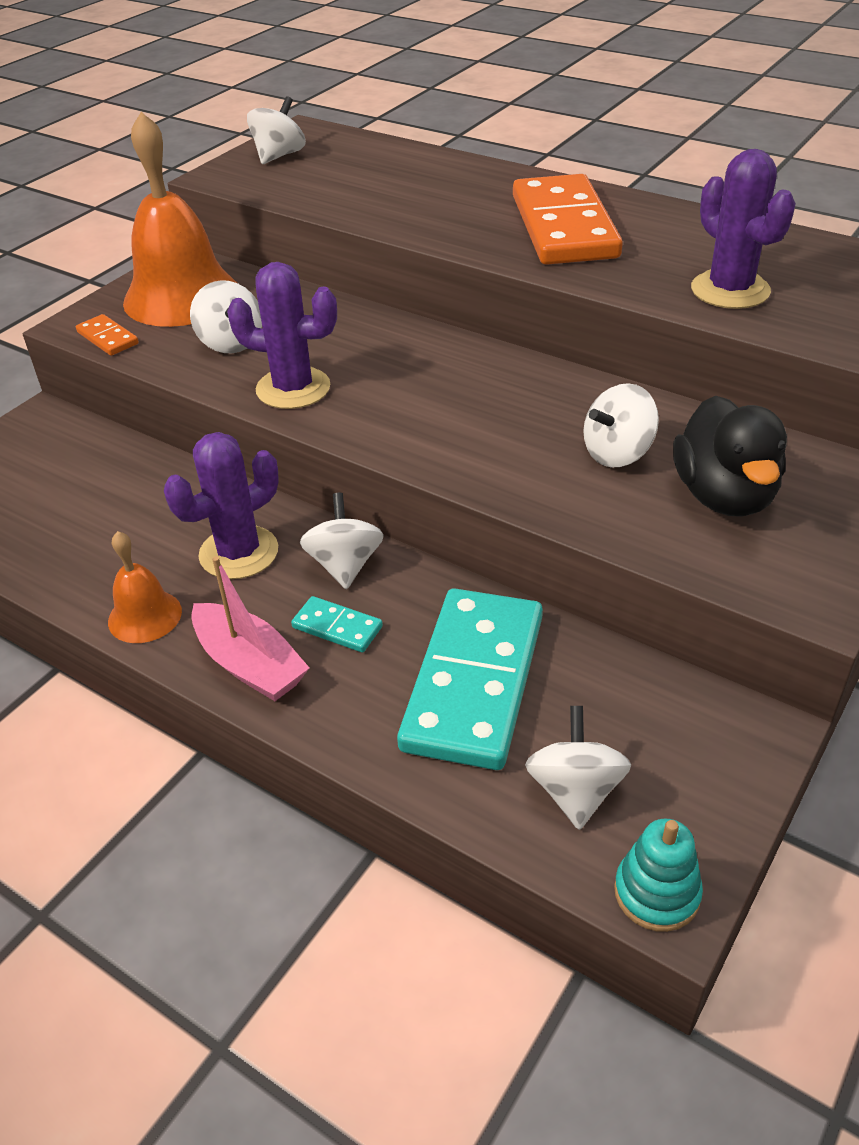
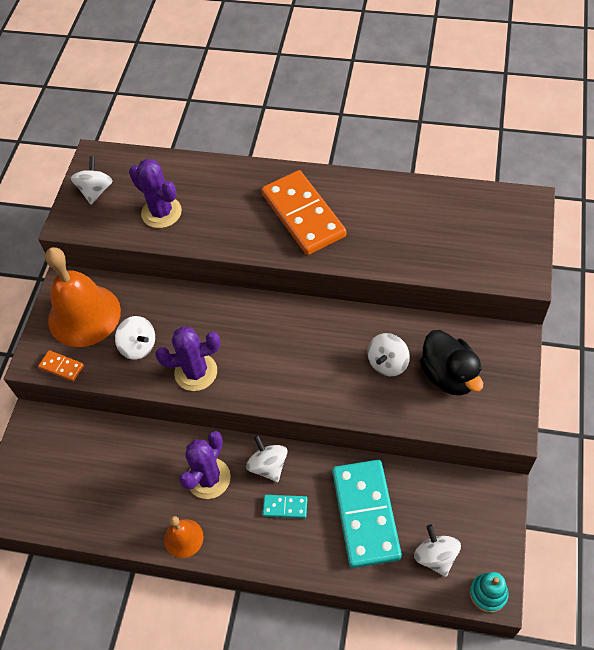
camera: 20 degrees left, 15 degrees up
(250, 665) = (254, 547): pink boat -> none
(730, 290) = (413, 247): purple cactus -> purple cactus (161, 212)

